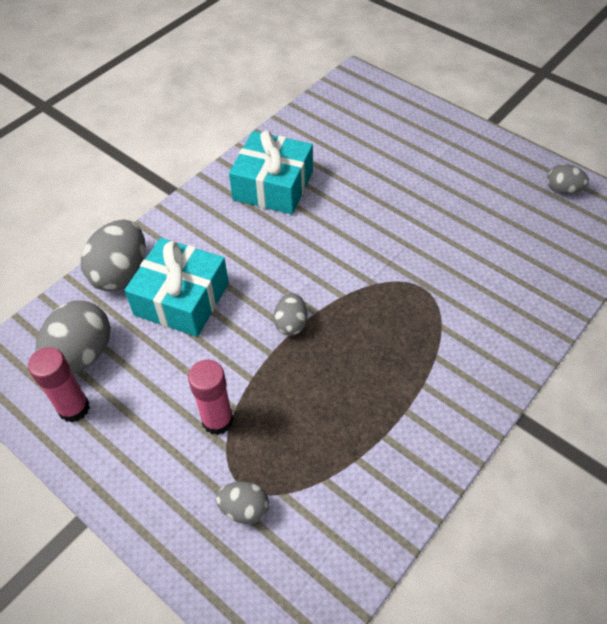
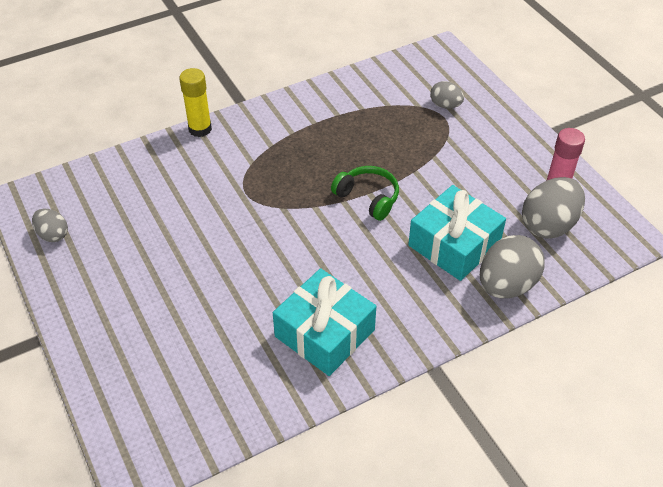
camera: 160 degrees left, 5 degrees down
(217, 420) = (448, 153): pink glue stick -> none
(291, 323) = (368, 198): grey egg -> green headphones
(533, 351) = (200, 129): none -> yellow glue stick

